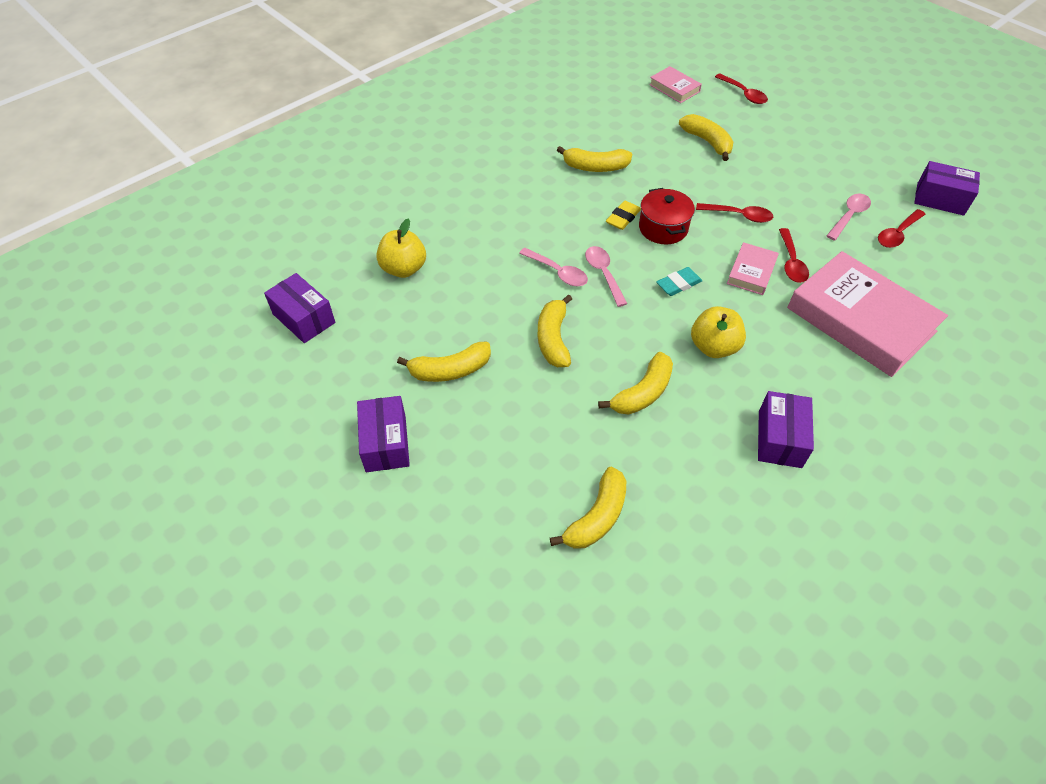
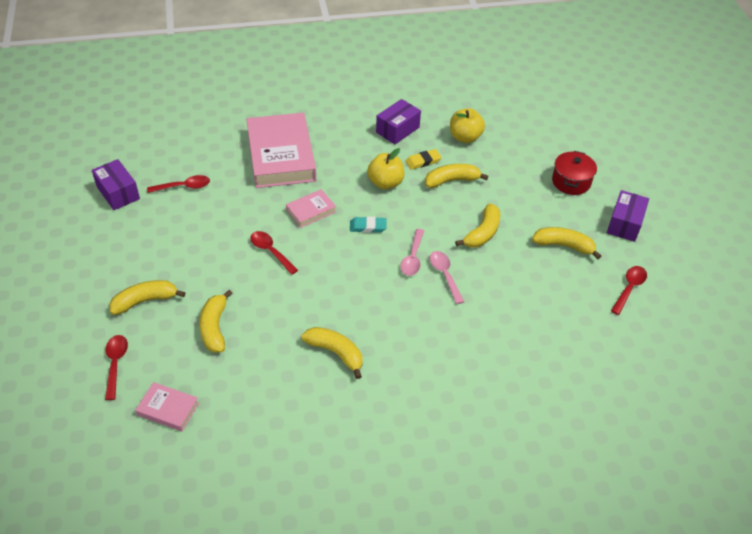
camera: 150 degrees left, 5 degrees down
(304, 318) = (657, 331): purple box -> none
(403, 269) = (562, 335): yellow apple -> yellow apple (465, 137)
(597, 517) = (523, 143): yellow banana -> yellow banana (145, 301)
(623, 218) = (358, 293): yellow eraser -> yellow eraser (423, 161)
(663, 228) = (336, 270): red pot -> red pot (571, 182)
(674, 88) = (168, 409): pink book -> pink book turned 60 degrees counterclockwise
(791, 262) = (277, 204): red spoon -> red spoon (629, 288)
(849, 216) = (196, 213): pink spoon -> none

